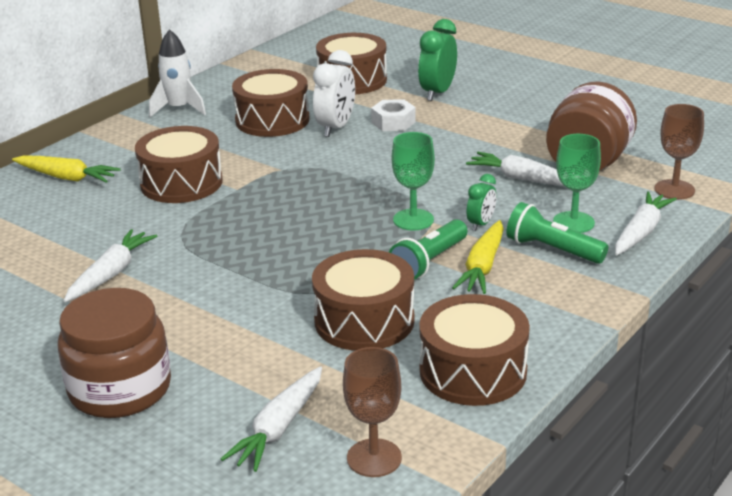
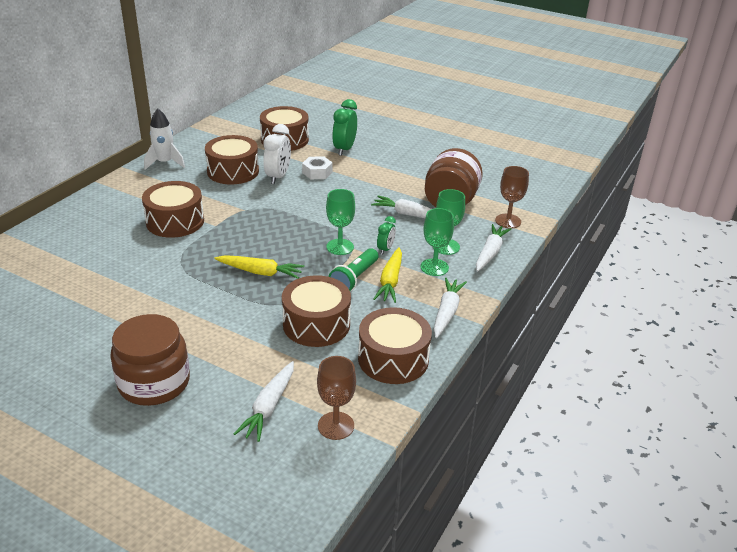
camera: 10 degrees left, 5 degrees up
(66, 177) = (91, 218): yellow carrot -> yellow carrot (260, 272)
(111, 274) = (134, 294): white carrot -> white carrot (446, 312)
(552, 250) = (434, 267): green flashlight -> green goblet

